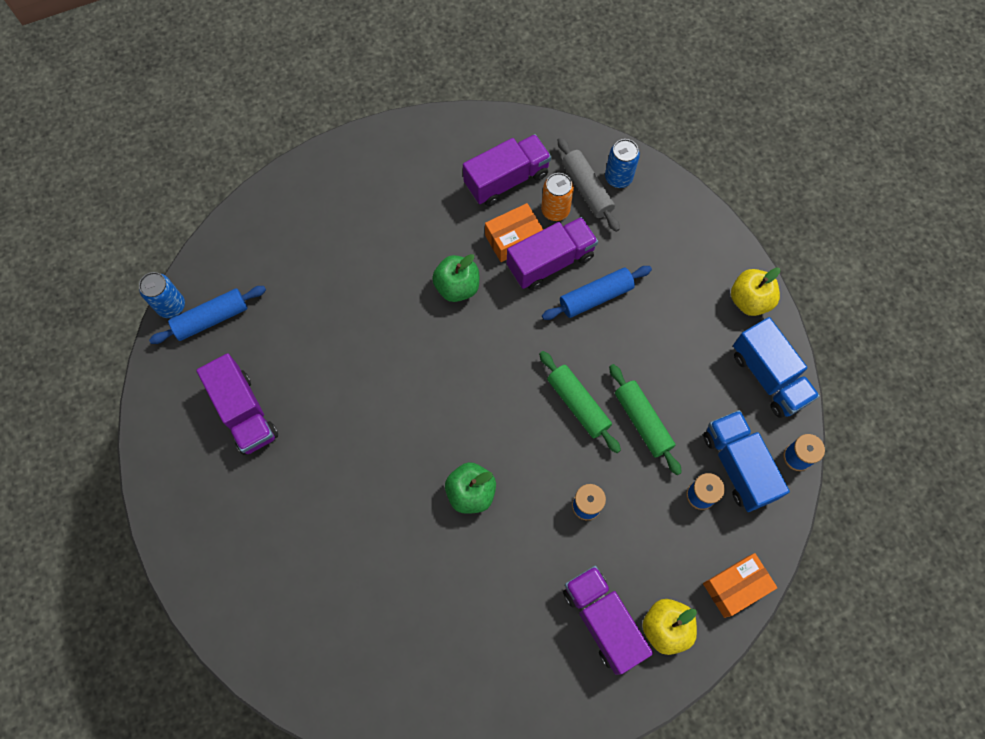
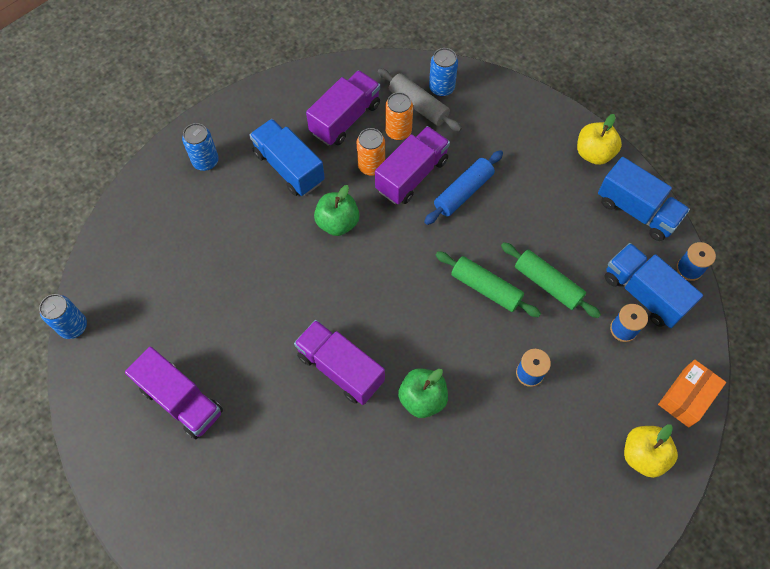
camera: 20 degrees left, 5 degrees down
(211, 319) = (117, 325): blue rolling pin -> none
(352, 180) = (205, 161): none -> blue can
(431, 213) = (289, 167): none -> blue truck
(513, 239) = (371, 166): orange box -> orange can
(603, 621) = (586, 470): purple truck -> purple truck (340, 368)

